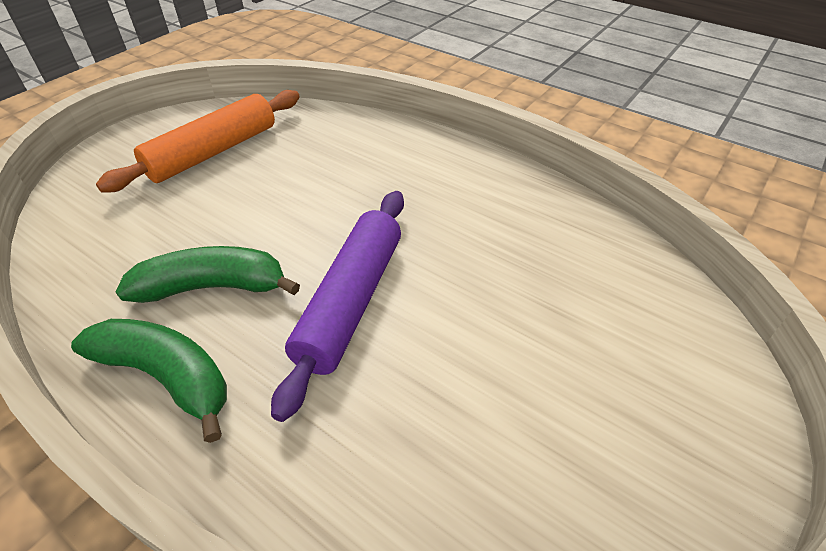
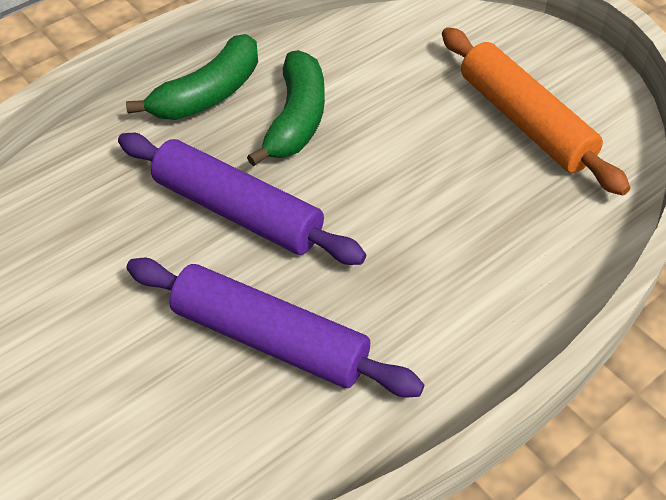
camera: 105 degrees right, 5 degrees up
(481, 248) = (270, 339): none -> purple rolling pin

